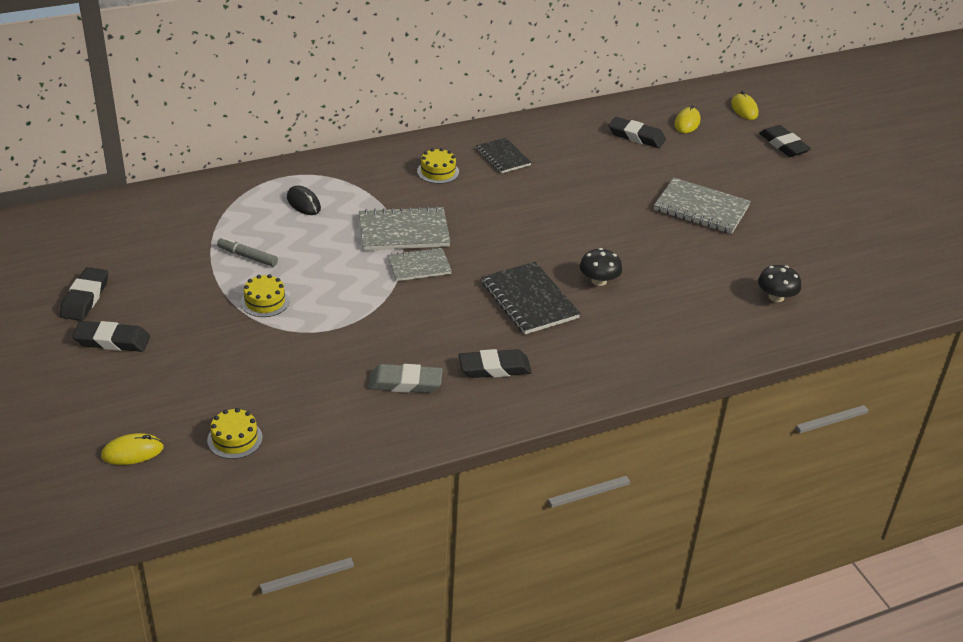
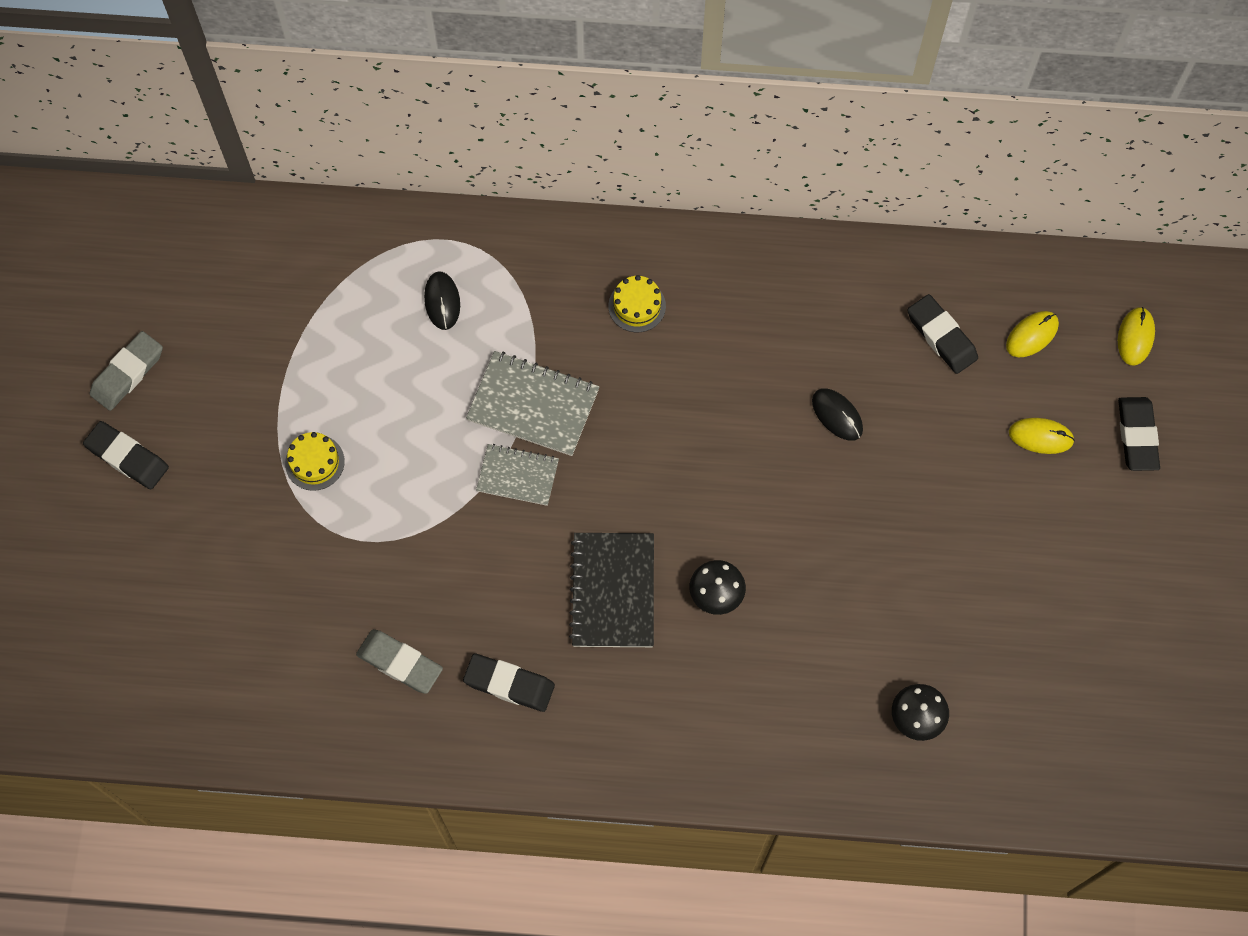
camera: 30 degrees right, 30 degrees up
(85, 298) = (127, 373): black eraser -> grey eraser
(132, 452) = (79, 638): yellow mouse -> yellow mouse (1040, 436)
(235, 439) = (185, 666): yellow cake -> none
(247, 257) = (331, 375): grey marker -> none
(503, 157) = (736, 309): black notebook -> none
(604, 183) = (837, 415): none -> black mouse
(701, 208) = (933, 516): grey notebook -> none

